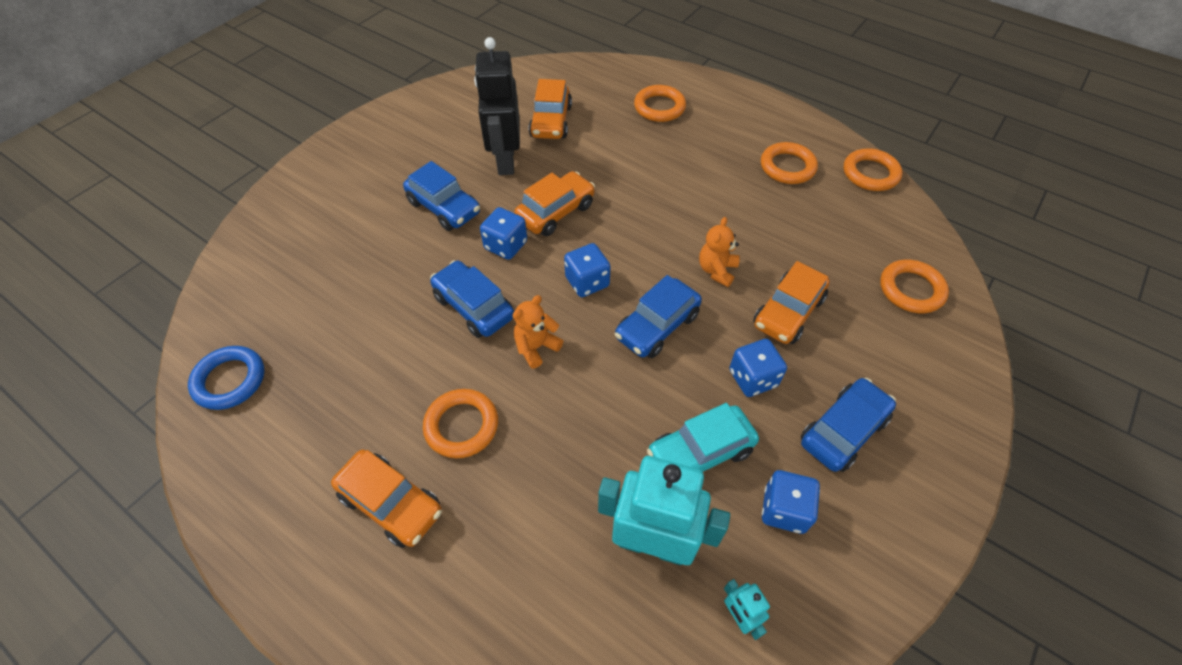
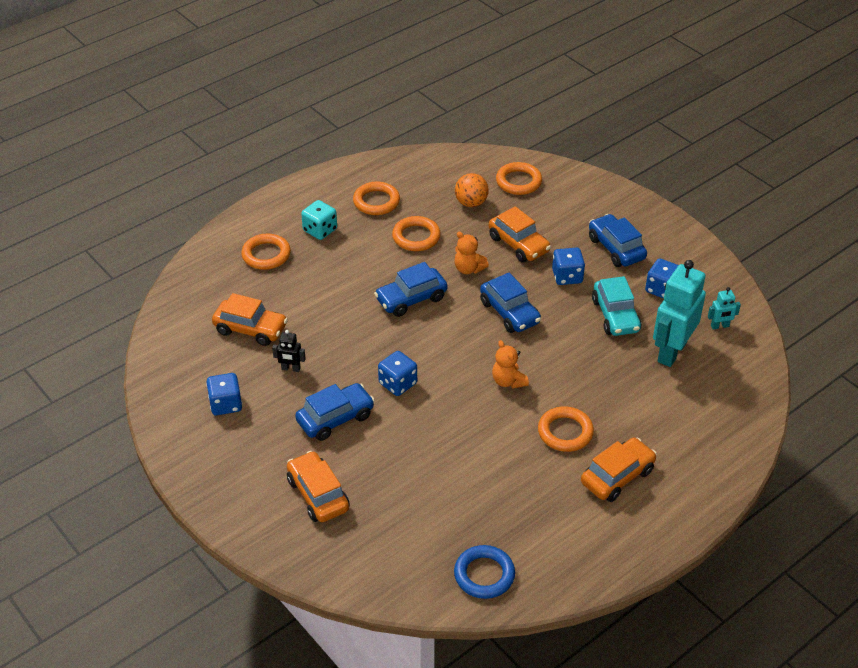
camera: 75 degrees left, 10 degrees down
(474, 307) = (457, 412): blue car -> blue car (411, 299)
(505, 160) = (291, 369): black robot -> black robot, size x0.44
(556, 212) = (371, 346): orange car -> orange car (318, 494)
(587, 282) = (455, 341): blue dice -> blue dice (226, 404)
(716, 135) = (320, 230): none -> turquoise dice
(838, 249) = (471, 203): none -> orange ball
(870, 173) = (402, 162): orange ring -> orange ring (416, 237)

